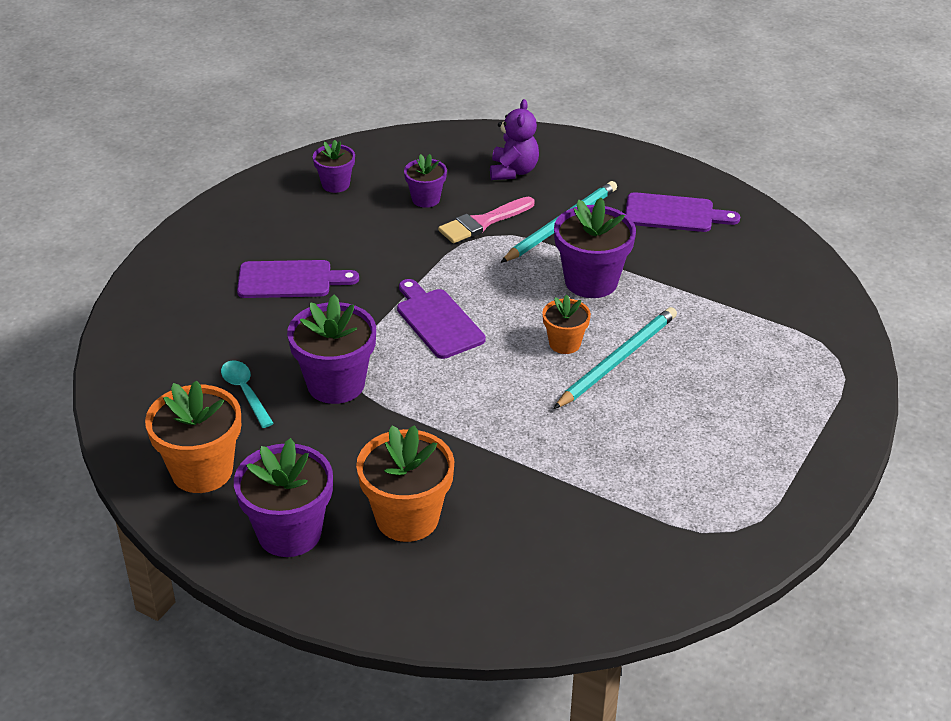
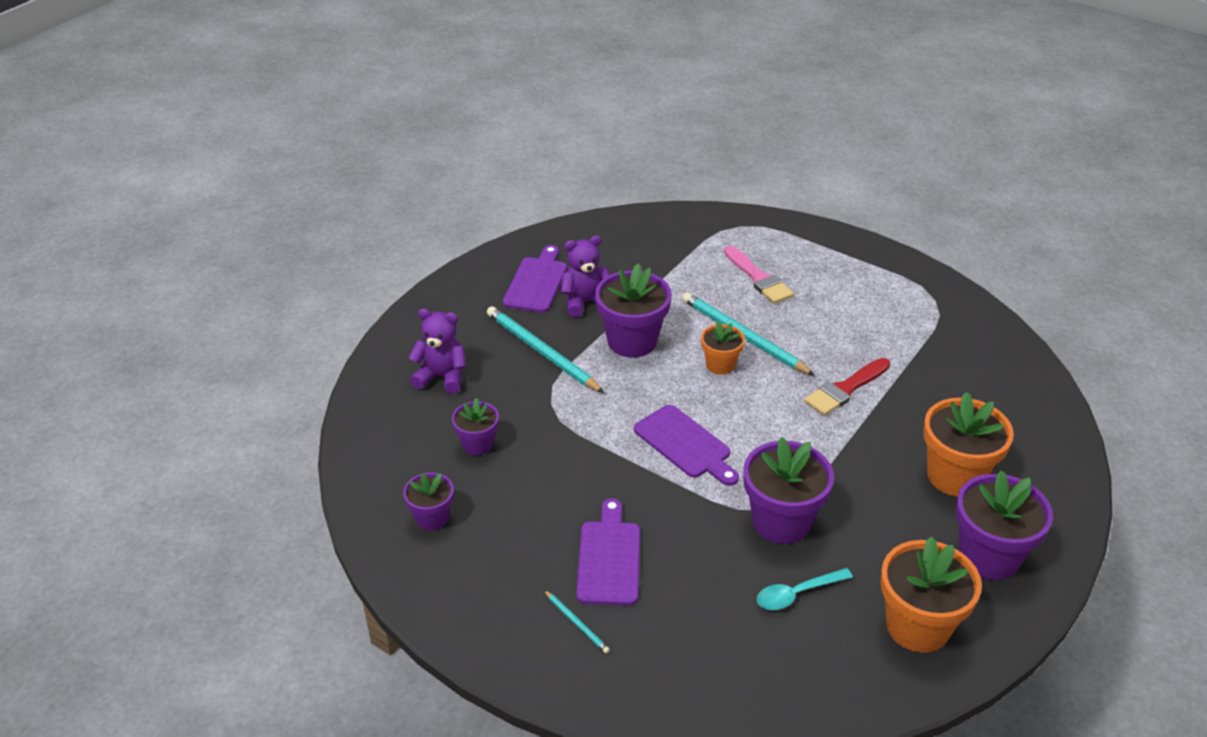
camera: 85 degrees left, 0 degrees up
(220, 266) = (576, 623): none -> turquoise pencil
(437, 321) = (685, 445): purple cutting board -> purple cutting board turned 105 degrees counterclockwise
(483, 222) = (528, 404): pink brush -> pink brush (759, 278)
(540, 438) = (845, 389): none -> red brush
(649, 247) = (585, 302): none -> purple teddy bear

